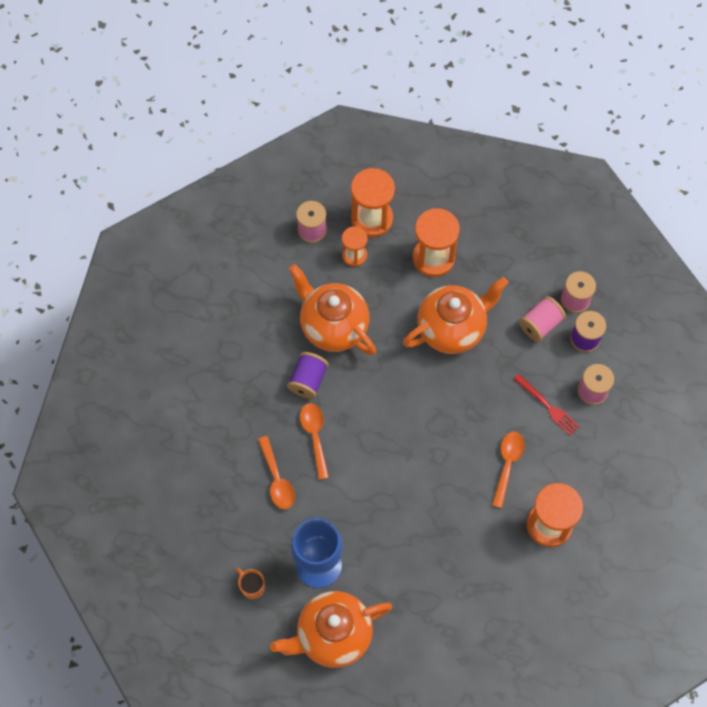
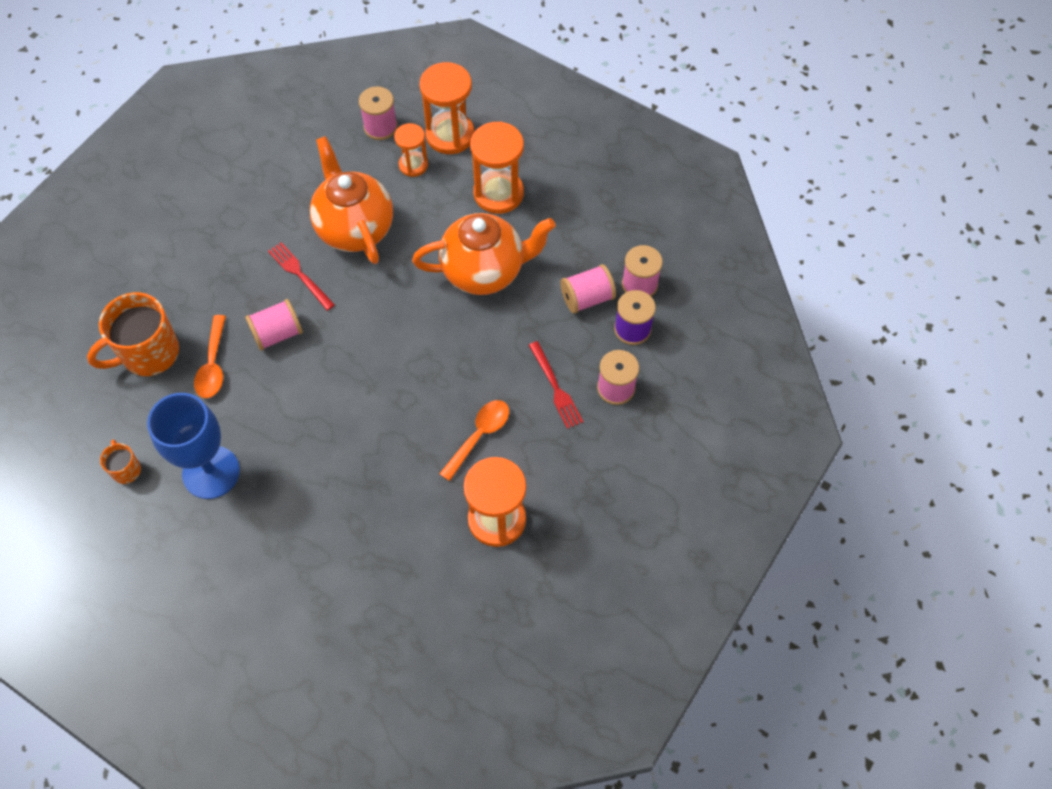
camera: 20 degrees right, 5 degrees down
(221, 488) = (148, 353): none -> orange mug
(308, 380) = (300, 274): purple spool -> red fork
(315, 436) = (277, 334): orange spoon -> pink spool
(333, 635) = (187, 555): orange teapot -> none

